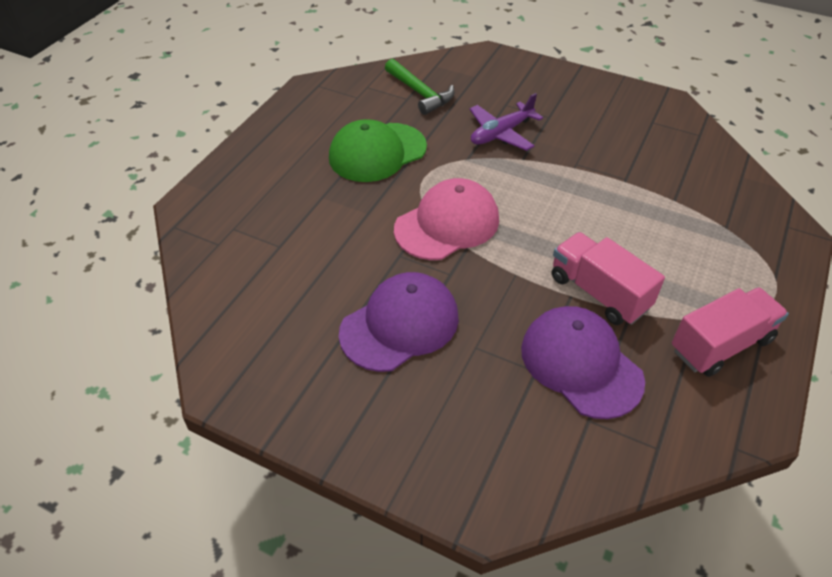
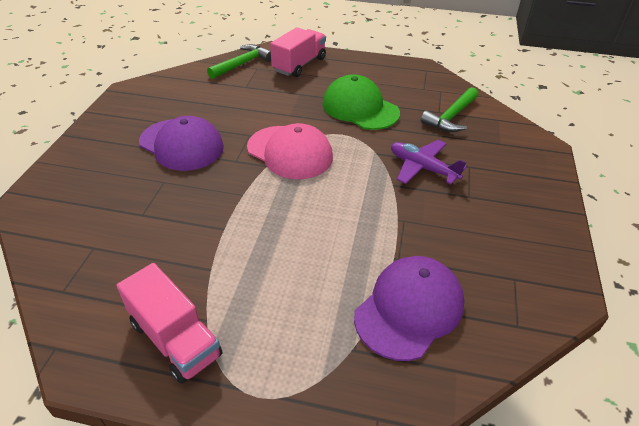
camera: 75 degrees right, 5 degrees down
(212, 242) = (242, 64): none -> green hammer
(581, 364) = (149, 239): purple cap -> purple cap (409, 309)
(599, 293) = (230, 246): pink truck -> pink truck (299, 65)

